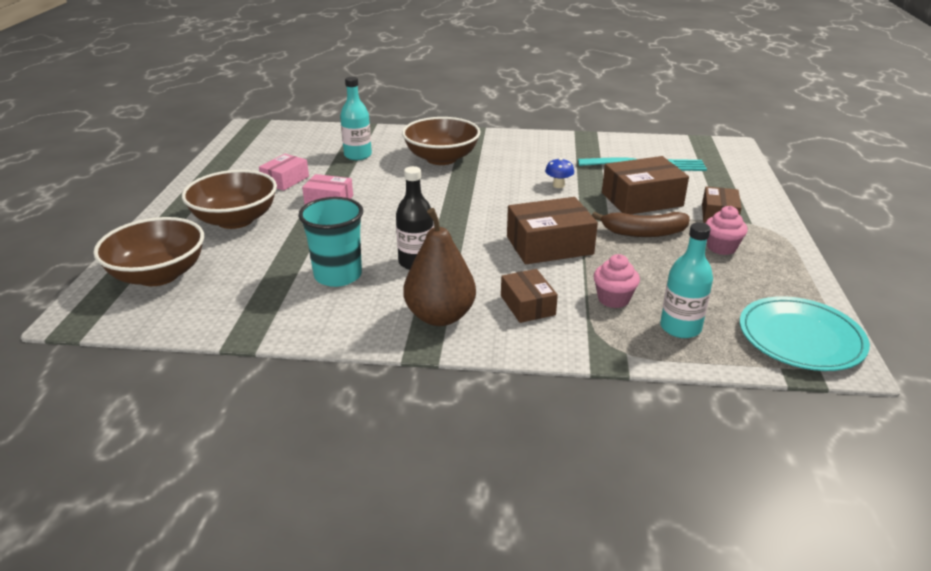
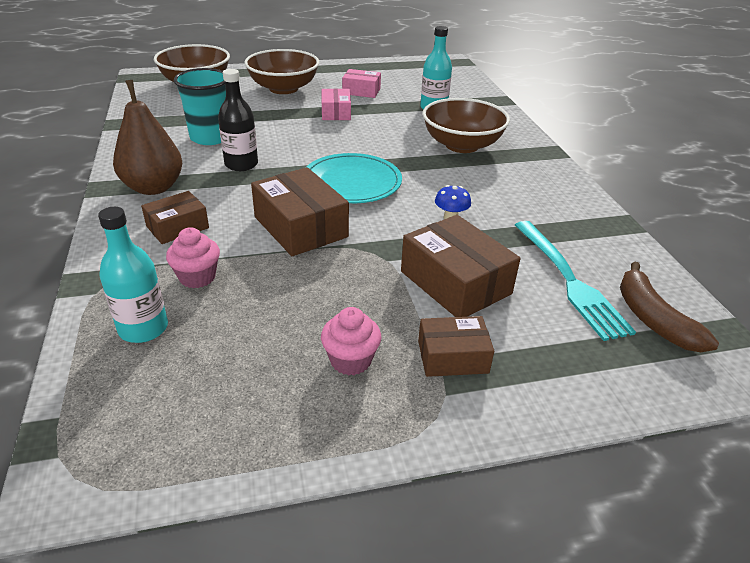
camera: 70 degrees right, 5 degrees up
(643, 233) = (361, 289): brown banana -> brown banana (653, 319)
(800, 338) = (125, 440): turquoise plate -> turquoise plate (352, 182)

